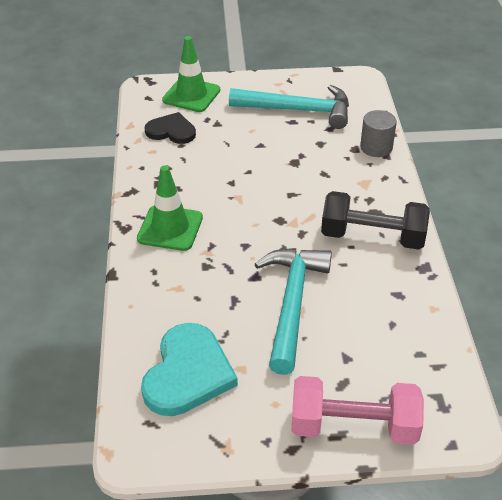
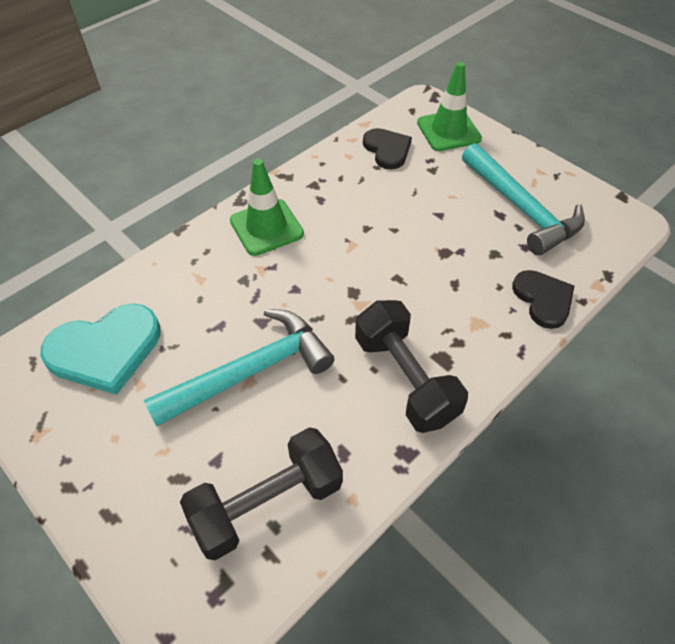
camera: 50 degrees right, 10 degrees up
(353, 426) = (129, 523): pink dumbbell -> none
(376, 147) = (543, 299): grey cylinder -> black heart
(401, 348) = (267, 503): none -> black dumbbell

